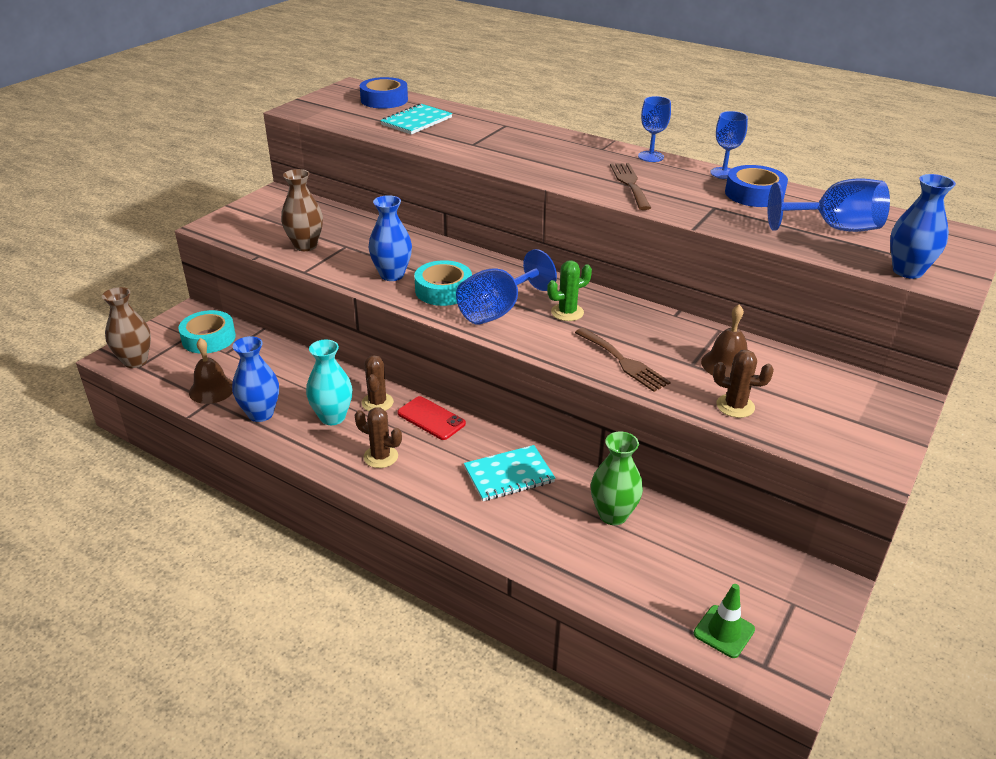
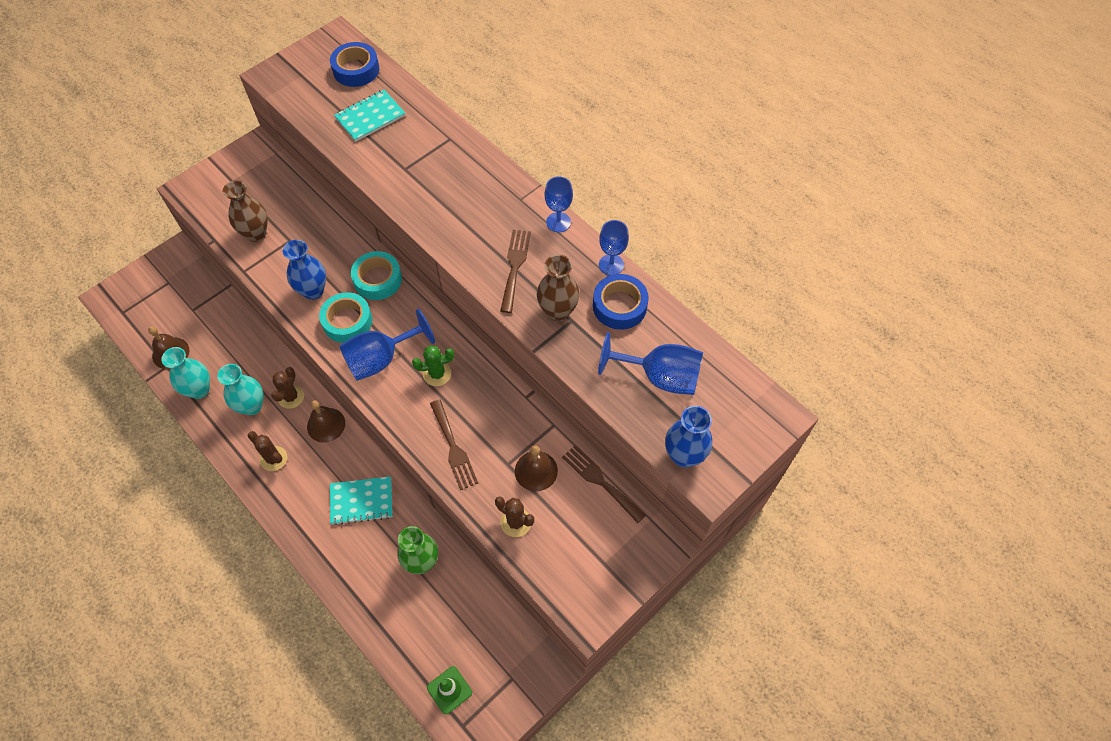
camera: 15 degrees right, 25 degrees up
(135, 361) = (121, 306): brown vase -> brown vase (558, 311)
(208, 338) = (183, 289): turquoise tape -> turquoise tape (377, 279)
(260, 414) = (199, 390): blue vase -> turquoise vase
(431, 418) = (326, 425): red phone -> brown bell
(801, 361) = (600, 481): none -> brown fork

